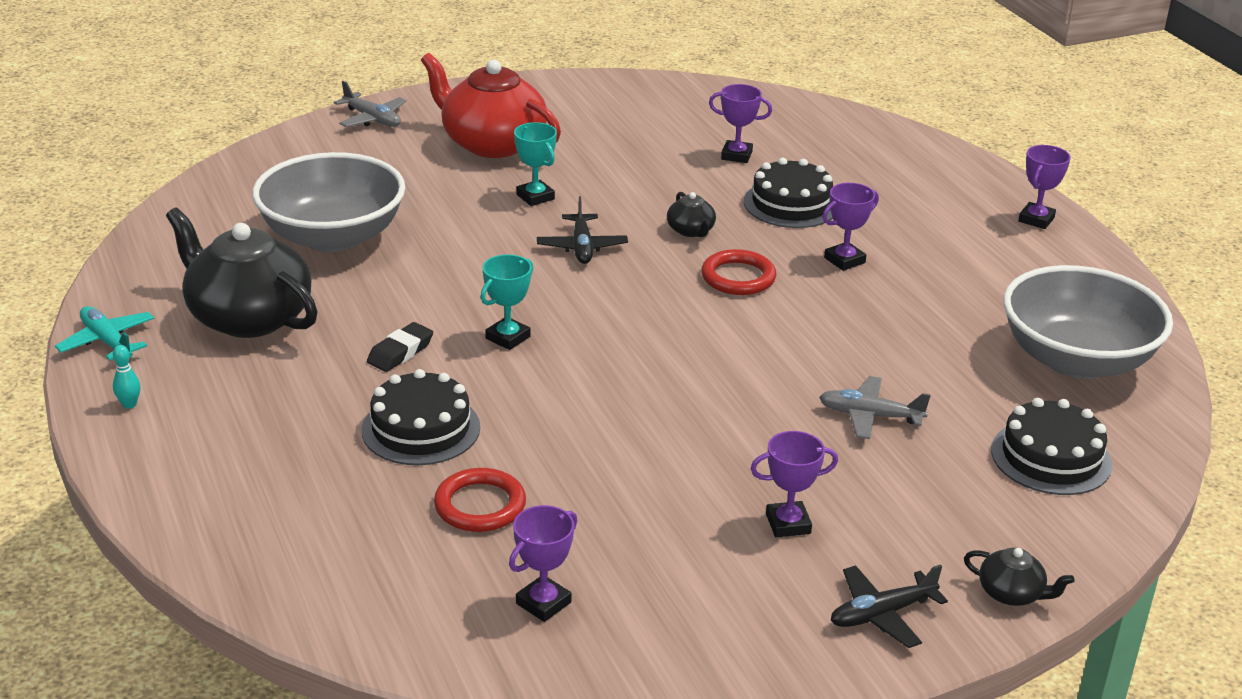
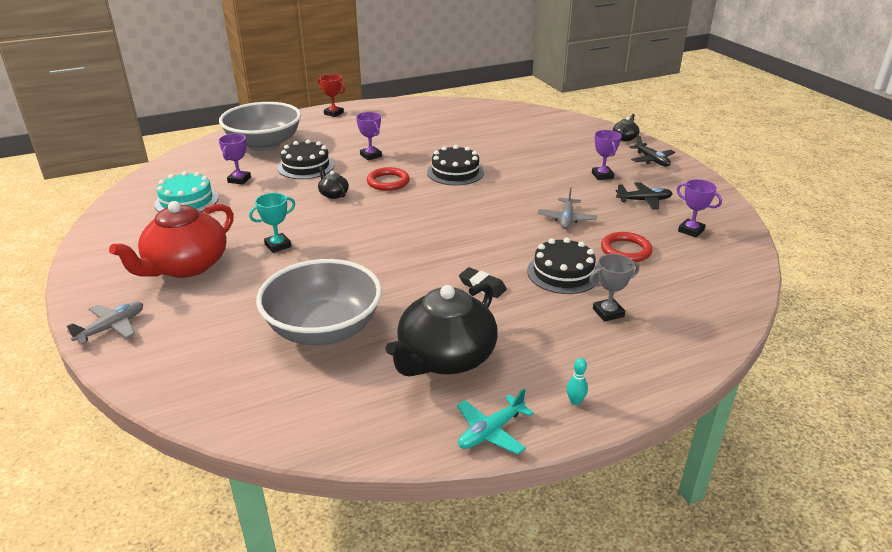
camera: 90 degrees left, 0 degrees up
(304, 458) = (608, 312): none -> grey trophy
(508, 337) = (459, 249): turquoise trophy -> none
(582, 247) = (350, 227): black plane -> black plane (644, 200)
(666, 126) = (187, 201): none -> turquoise cake
(691, 231) = (333, 194): black teapot -> black teapot turned 105 degrees counterclockwise
(869, 416) = (513, 156): grey plane -> grey plane (566, 219)
(1036, 219) = (334, 113): purple trophy -> red trophy
(1051, 457) = (533, 125): black cake -> black cake (455, 172)
(1076, 360) = (458, 115): grey bowl -> grey bowl (264, 144)

